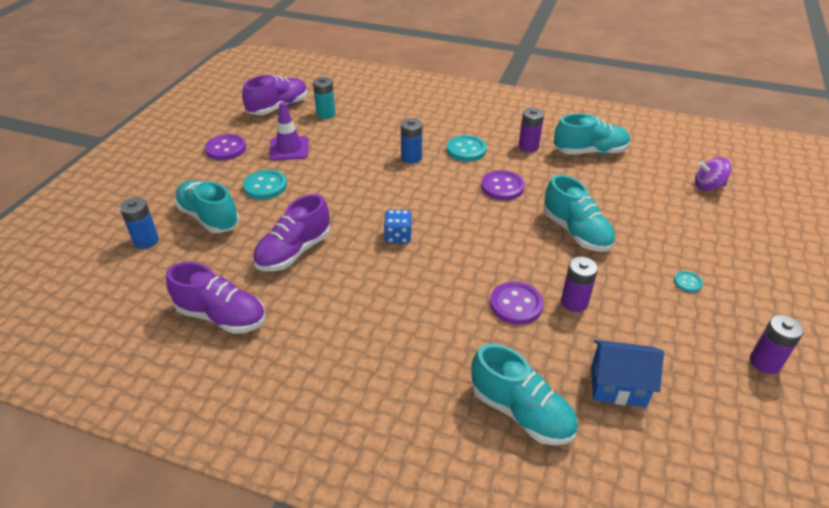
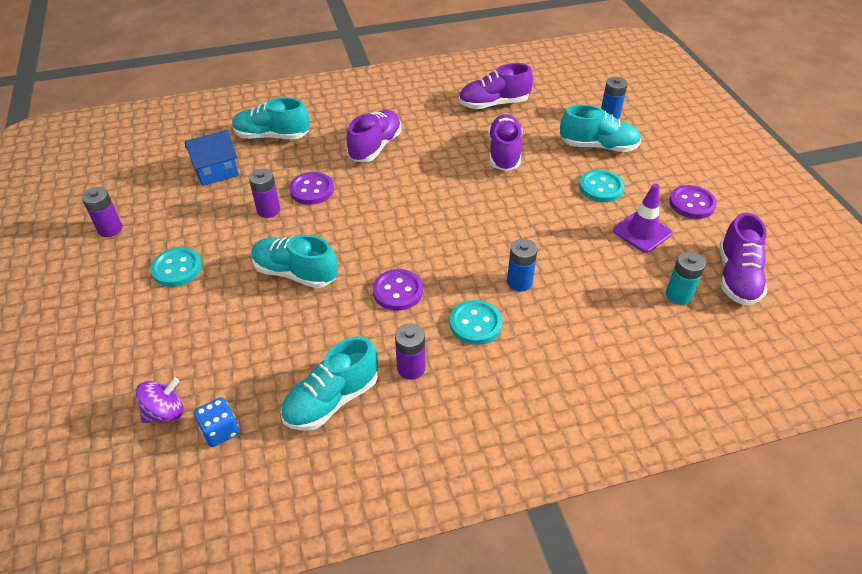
camera: 145 degrees right, 5 degrees up
(398, 236) = (443, 198): blue dice -> blue dice (220, 431)
(408, 326) = (375, 147): none -> purple shoe
(687, 282) = (177, 268): turquoise button -> turquoise button, size x1.89

